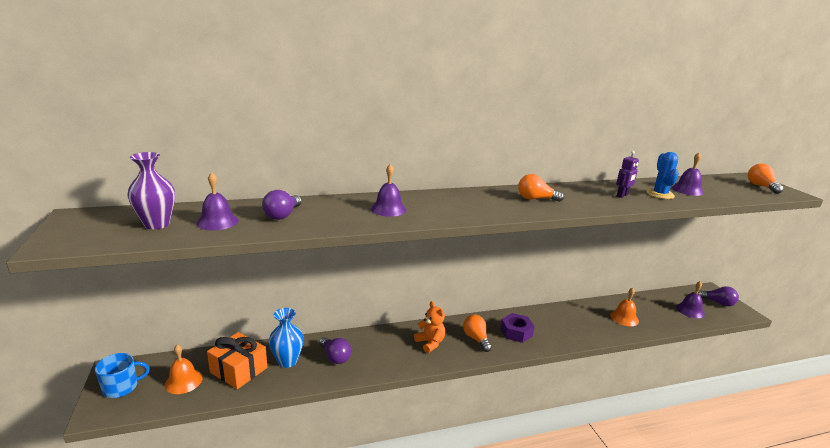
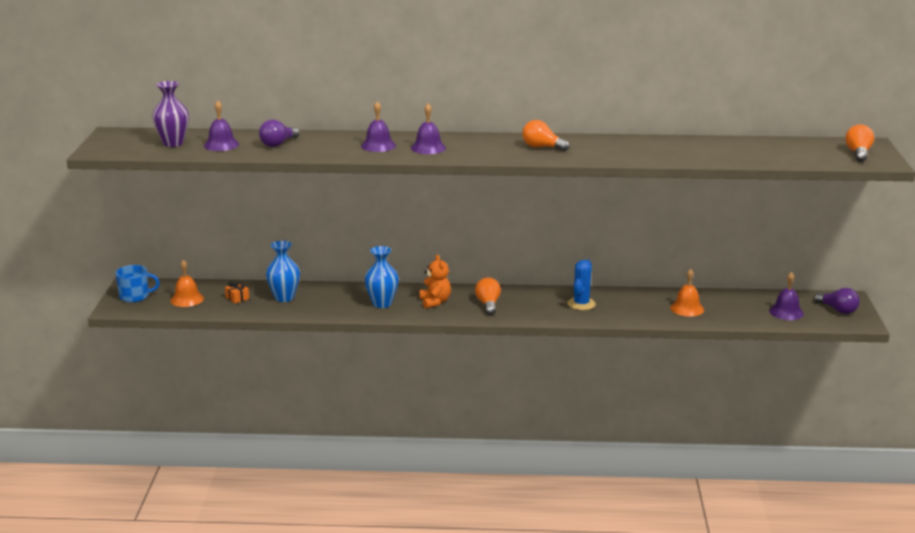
camera: 20 degrees right, 0 degrees up
(239, 370) = (237, 298): orange gift -> orange gift, size x0.45
(335, 357) = (331, 300): purple light bulb -> none
(385, 353) = (382, 303): none -> blue vase
(516, 332) = (539, 305): purple nut -> none
(622, 195) = (650, 151): purple robot -> none
(660, 194) = (699, 152): blue cactus -> blue cactus (581, 304)
(687, 190) = (745, 150): purple bell -> purple bell (428, 148)

